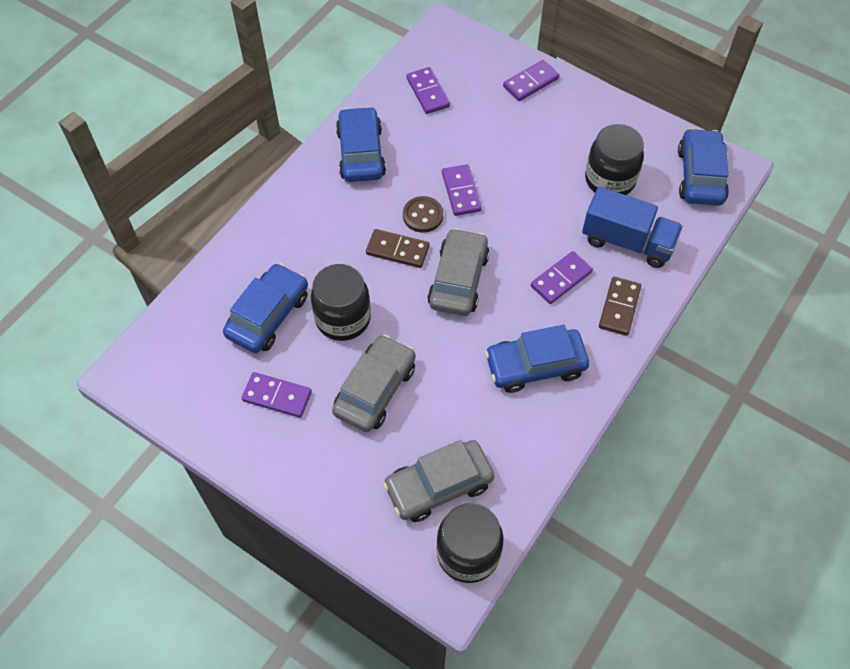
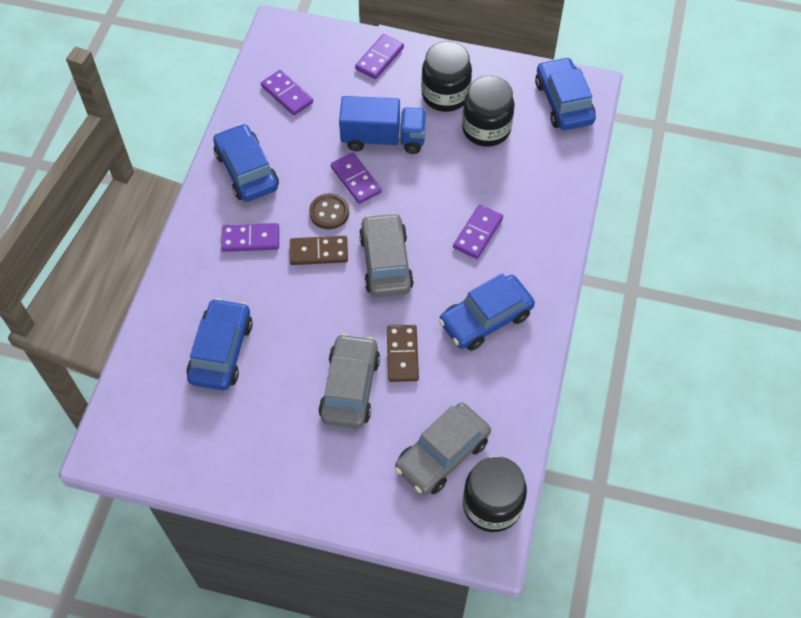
camera: 20 degrees left, 0 degrees up
(277, 396) = (261, 423): purple domino -> purple domino (250, 239)
(343, 318) = (293, 331): black jar -> black jar (445, 95)
(619, 307) = (539, 243): brown domino -> brown domino (402, 354)
(627, 241) = (523, 181): blue truck -> blue truck (383, 138)

